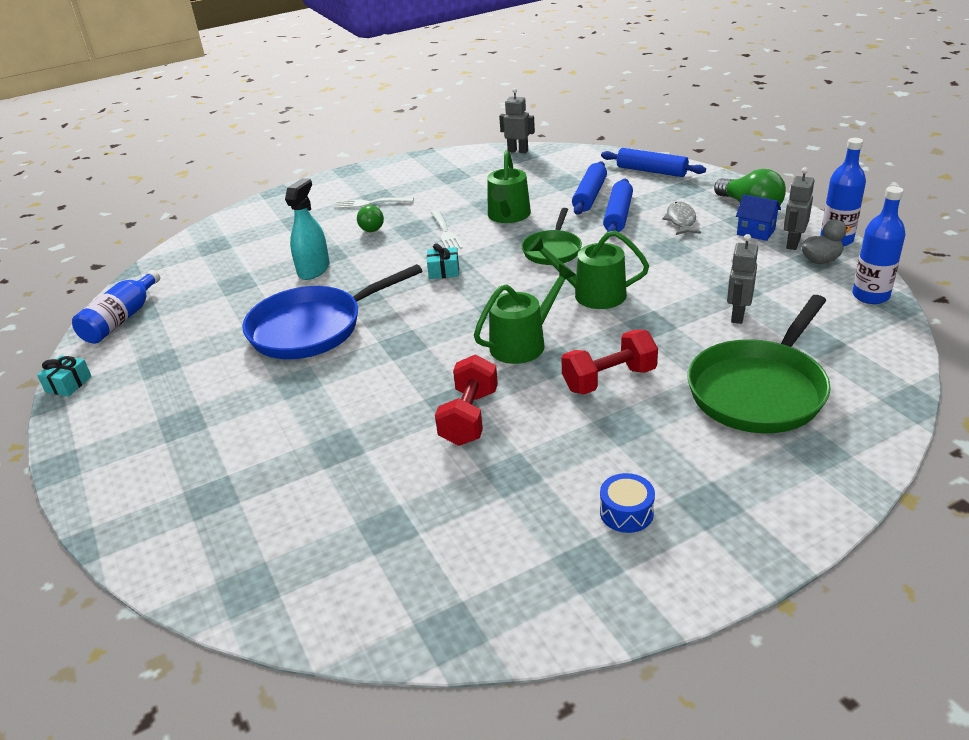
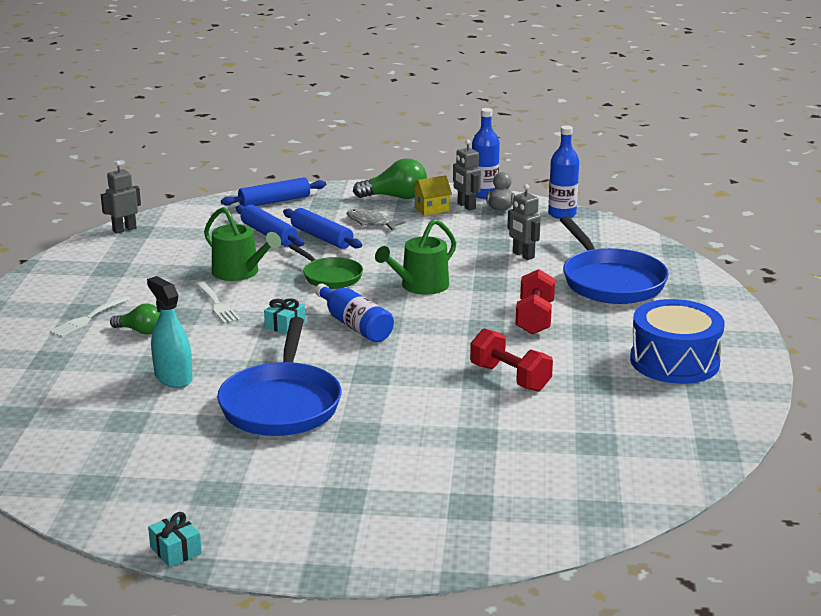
camera: 60 degrees left, 10 degrees down
(122, 319) = (88, 498): blue bottle -> blue bottle (355, 325)
(445, 232) = (217, 304): white fork -> white fork turned 45 degrees clockwise
(523, 343) = (446, 330): green watering can -> none
(626, 512) = (674, 361): blue drum -> blue drum, size x2.22
(755, 232) = (431, 209): blue house -> yellow house
(760, 390) = (610, 281): green pan -> blue pan

